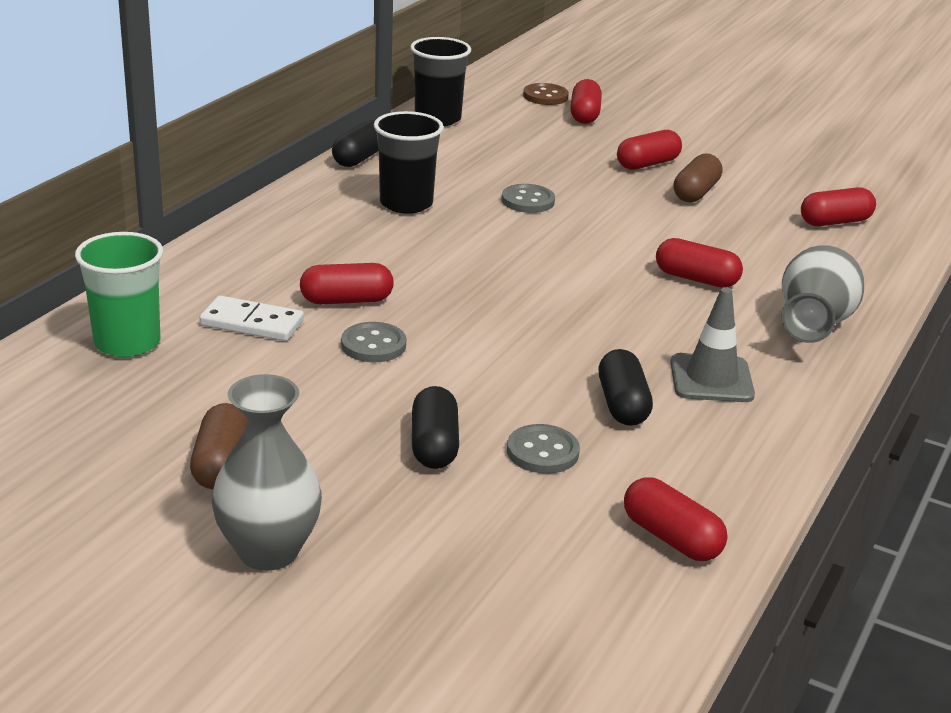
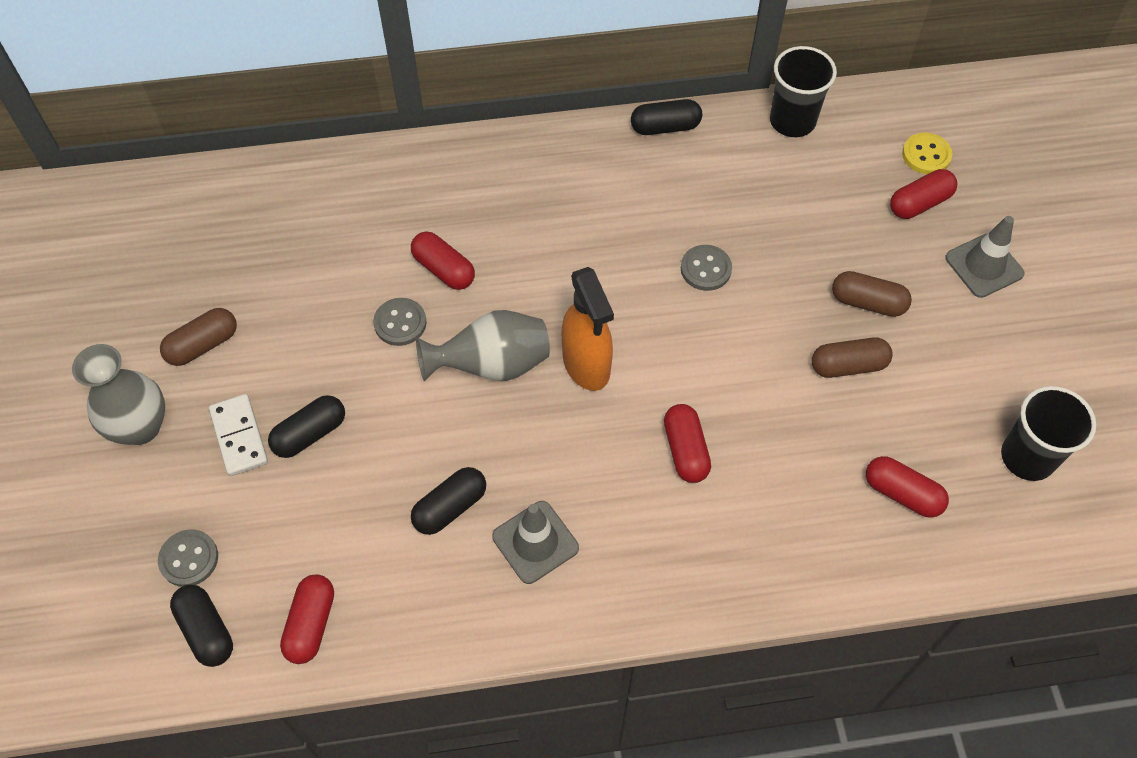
camera: 55 degrees right, 30 degrees up
(127, 343) = (289, 204): green cup -> none
(252, 323) = (368, 243): white domino -> white domino (239, 436)
(406, 203) = (619, 203): black cup -> black cup (1027, 457)
(542, 452) = (351, 496): grey button -> grey button (189, 559)
(545, 96) = (926, 155): brown button -> yellow button
(552, 282) = (586, 365): none -> orange spray bottle
(606, 613) = (206, 630): none -> black capsule
(647, 164) = (867, 302): red capsule -> brown capsule
(670, 120) = (984, 266): none -> grey traffic cone
(813, 326) = (684, 568): grey vase -> grey vase (492, 365)

